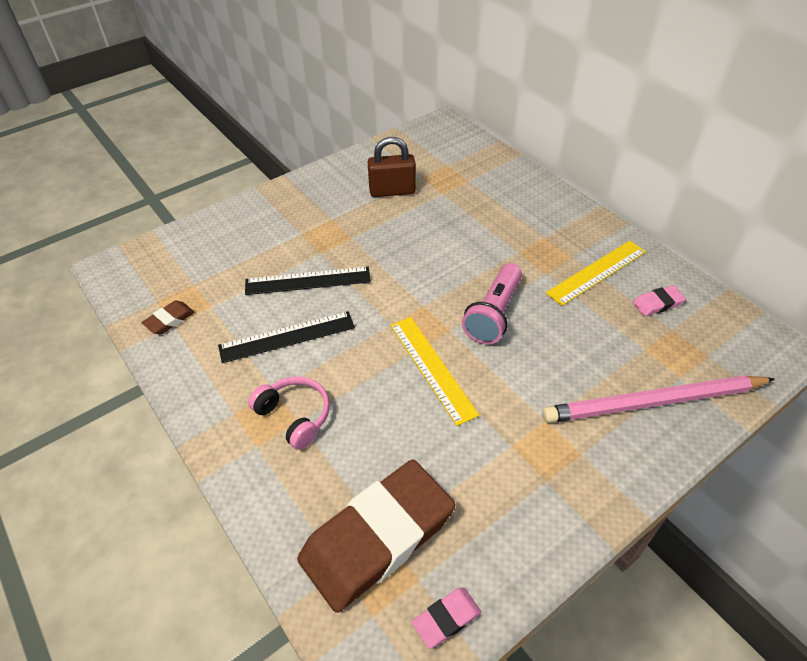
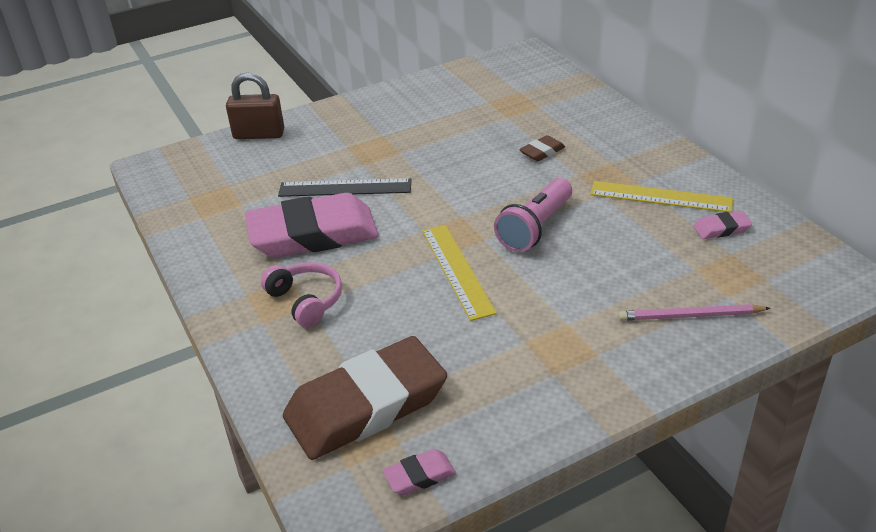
camera: 10 degrees right, 10 degrees down
(169, 320) = (198, 213): brown eraser -> brown eraser (542, 152)
(287, 336) = (313, 234): black ruler -> pink eraser
(392, 191) = (453, 113): brown padlock -> brown padlock (259, 134)
(597, 272) = (660, 197): yellow ruler -> yellow ruler turned 45 degrees clockwise
(653, 402) = (690, 316): pink pencil -> pink pencil, size x0.57

